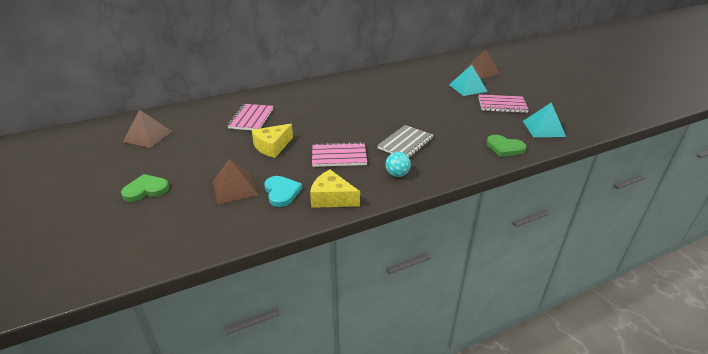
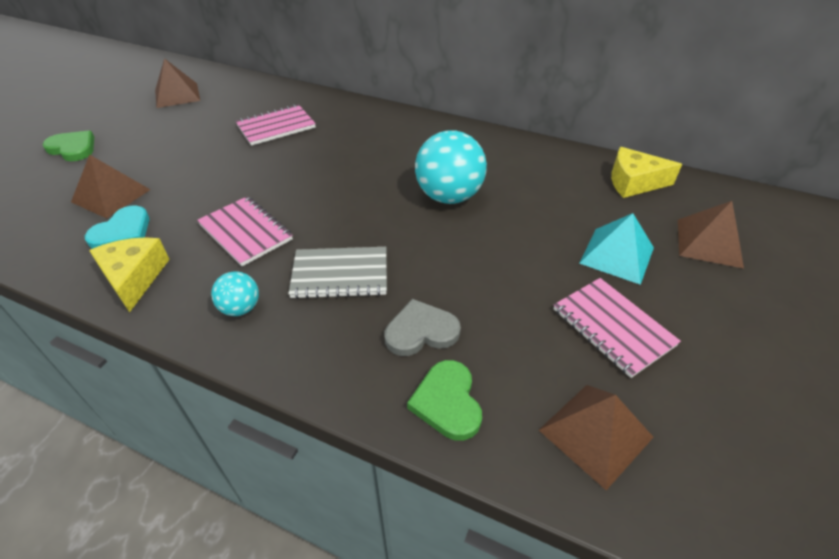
camera: 50 degrees right, 10 degrees up
(272, 146) = (224, 173): yellow cheese -> yellow cheese (633, 182)
(386, 101) = (449, 196): none -> turquoise ball
(463, 139) = (421, 331): none -> grey heart
(544, 128) = (595, 433): turquoise pyramid -> brown pyramid

